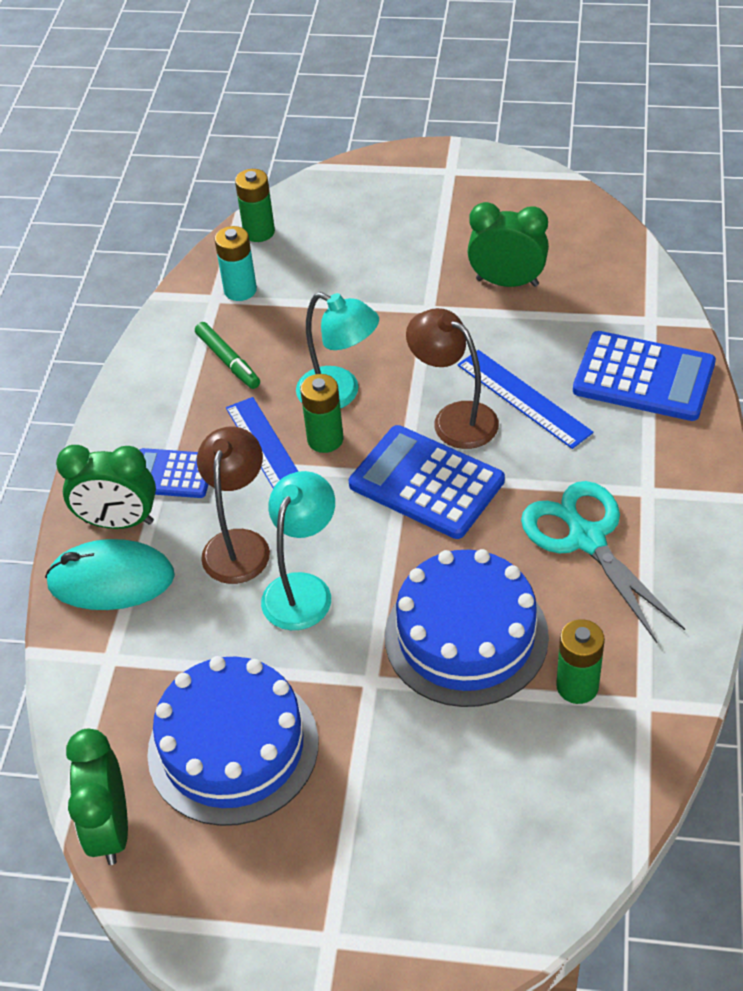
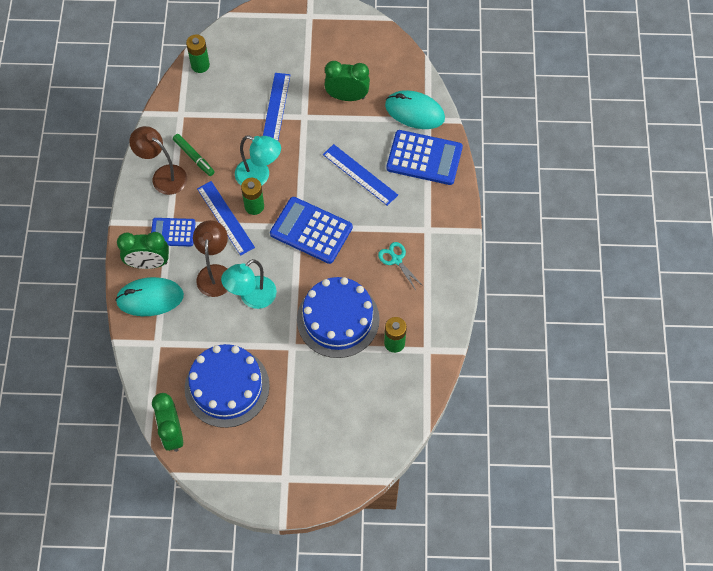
camera: 10 degrees left, 15 degrees up
(240, 290) = (194, 108): turquoise battery -> none
(303, 589) = (252, 297): turquoise lamp -> turquoise lamp turned 150 degrees counterclockwise
(380, 296) = (276, 109): none -> blue ruler
(454, 418) = (323, 189): brown lamp -> brown lamp (163, 176)
(586, 539) = (396, 260): turquoise scissors -> turquoise scissors, size x0.54
(627, 308) = (414, 112): none -> turquoise mouse

